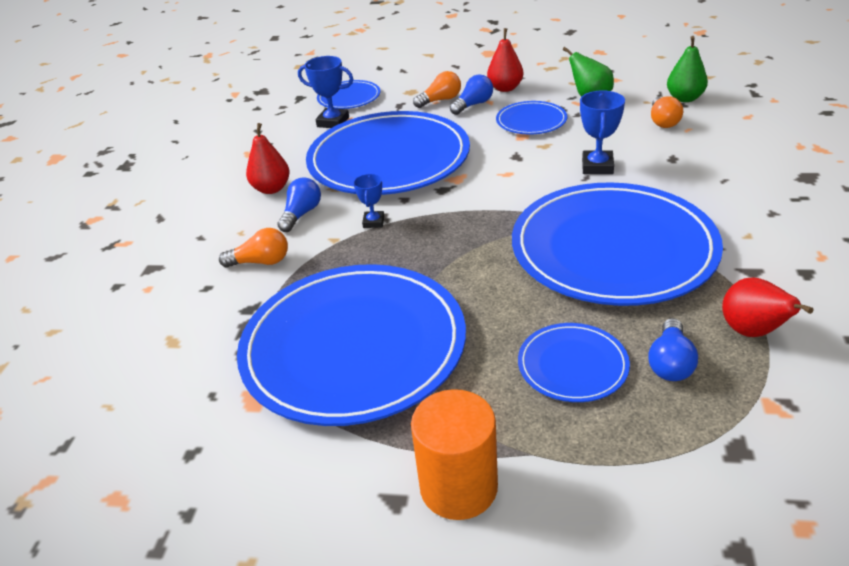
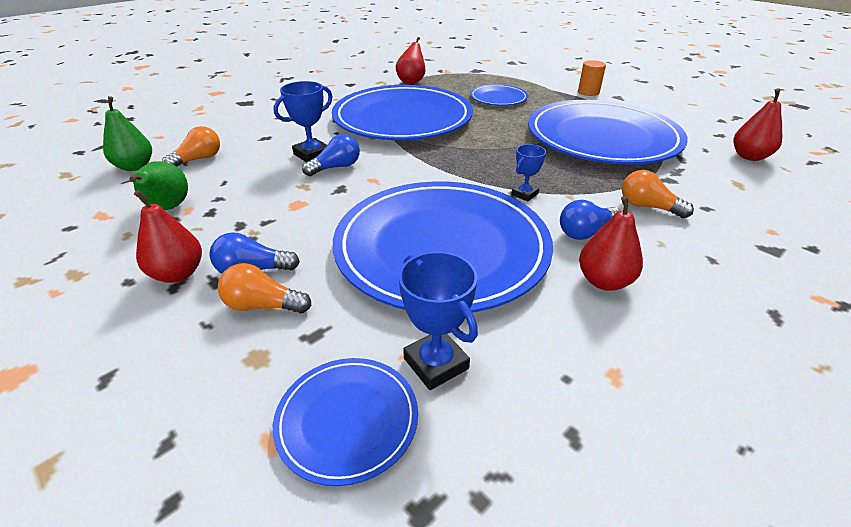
camera: 145 degrees left, 0 degrees up
(152, 410) = (749, 156): none -> red pear
(458, 487) = (588, 92): orange cylinder -> orange cylinder, size x0.61
(531, 121) = (260, 214): blue plate -> none
(670, 363) = (459, 87): blue light bulb -> blue light bulb (336, 167)

